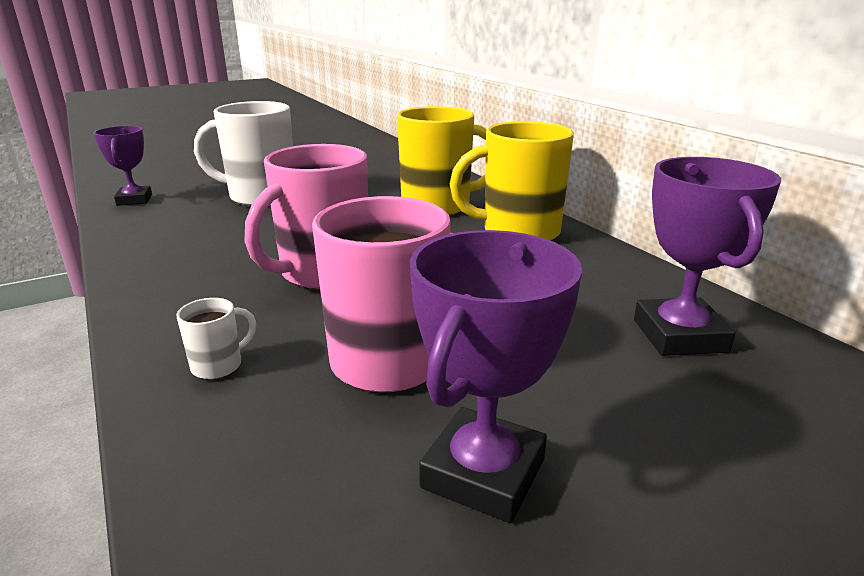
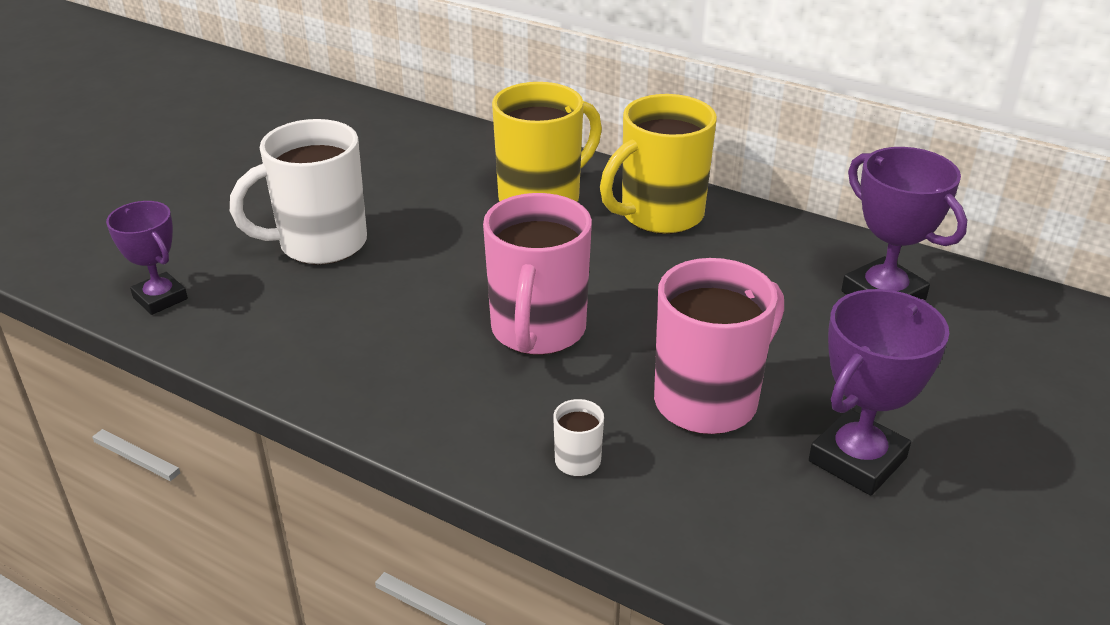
camera: 30 degrees left, 10 degrees up
(483, 473) = (857, 459): purple trophy -> purple trophy turned 45 degrees clockwise

